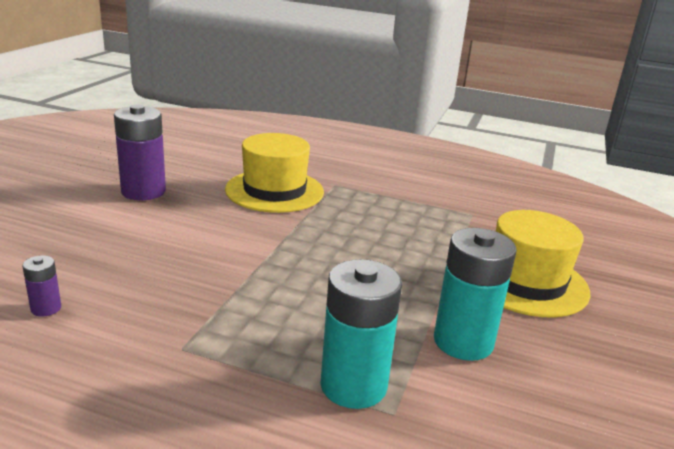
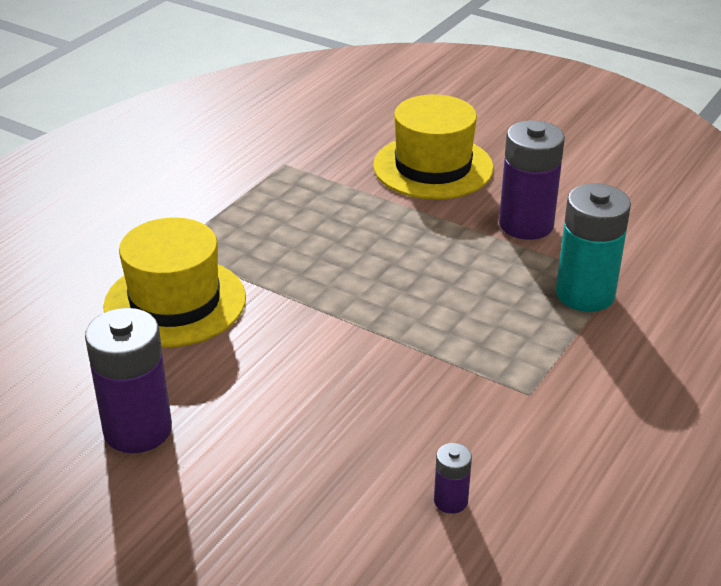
camera: 75 degrees left, 10 degrees up
(463, 342) = (526, 225): turquoise battery -> purple battery

